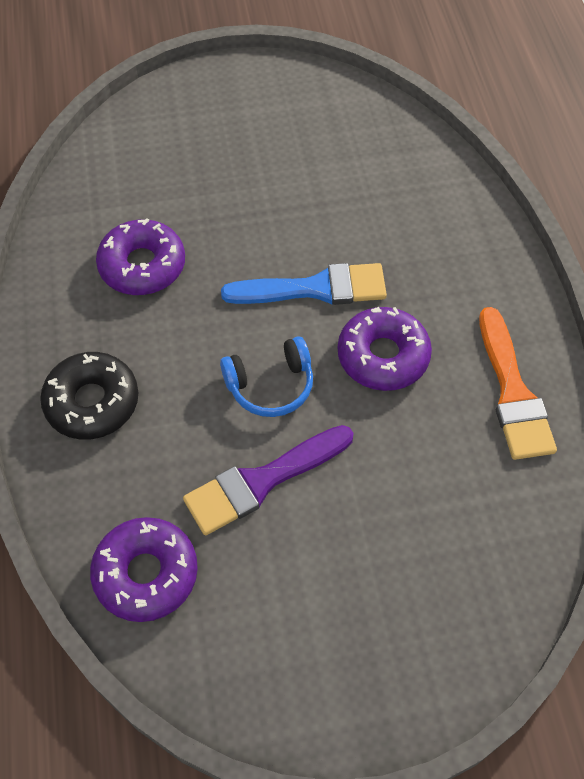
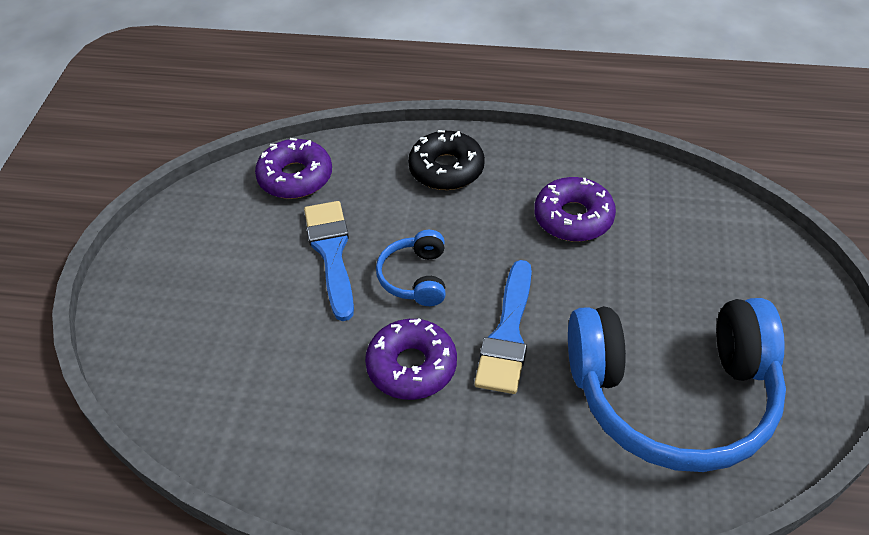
camera: 110 degrees right, 10 degrees down
(262, 481) = (331, 253): purple brush -> blue brush
(335, 163) = (673, 396): none -> blue headphones
(512, 392) = (327, 461): orange brush -> none

